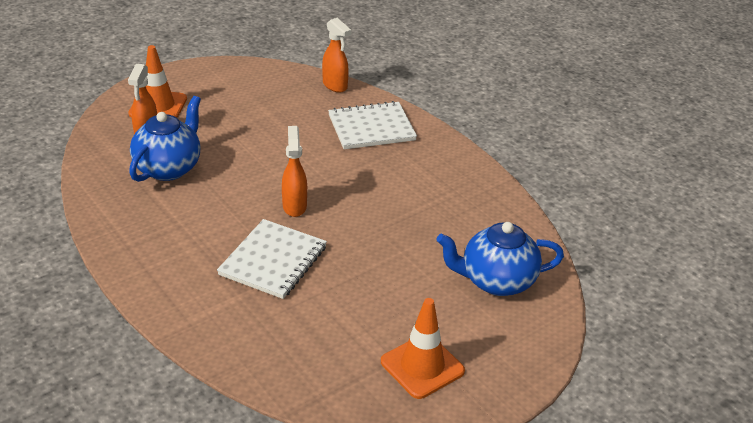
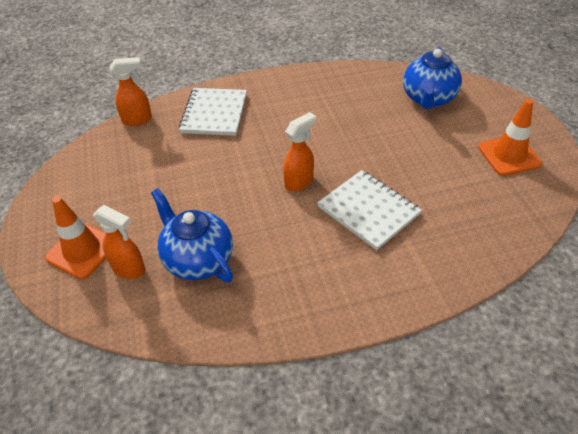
camera: 65 degrees left, 10 degrees up
(294, 206) = (299, 182): orange spray bottle -> orange spray bottle turned 120 degrees clockwise

